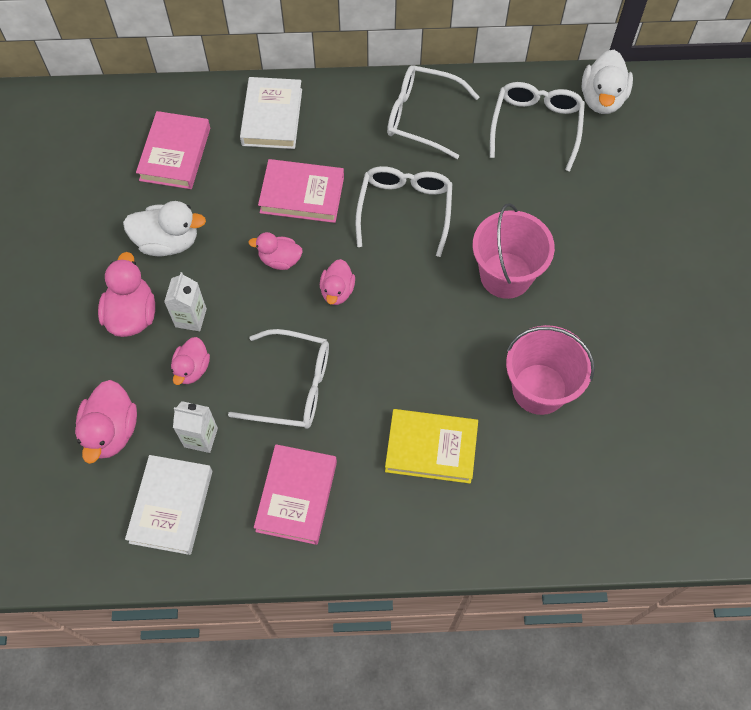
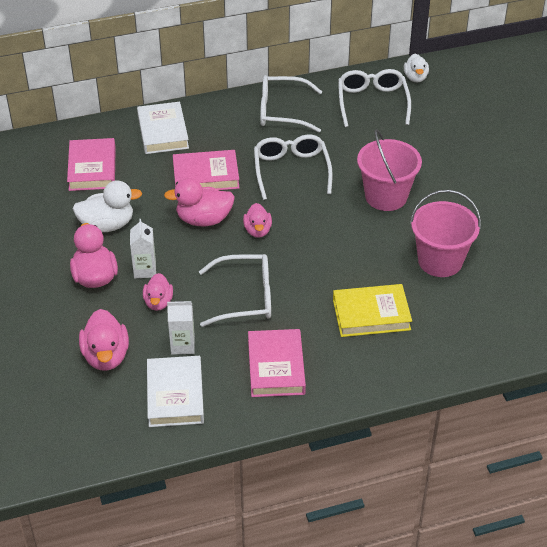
camera: 15 degrees left, 20 degrees down
(280, 259) = (204, 219): pink duck -> pink duck, size x1.56
(602, 99) = (415, 78): white duck -> white duck, size x0.64

